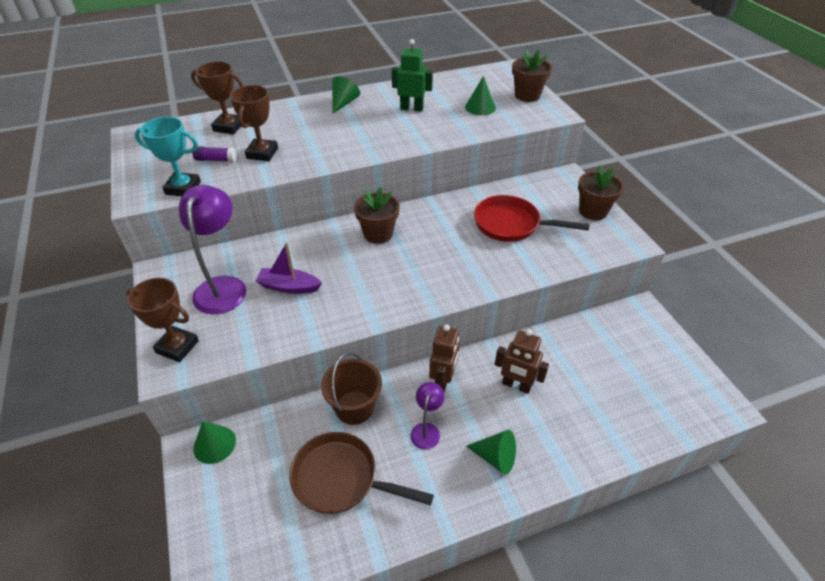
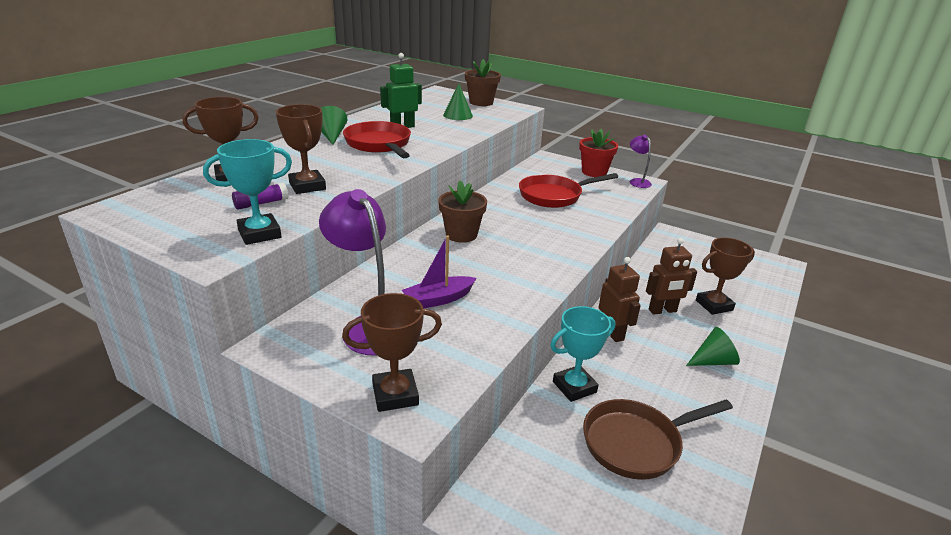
camera: 40 degrees left, 15 degrees down
(214, 444) = (491, 491): green cone -> none
(354, 407) = (574, 387): brown bucket -> turquoise trophy
(366, 124) = (379, 144): none -> red pan
(426, 430) = (647, 371): purple lamp -> purple lamp (637, 181)
(575, 408) = (714, 305): none -> brown trophy
(593, 211) = (594, 172): brown flower pot -> red flower pot

